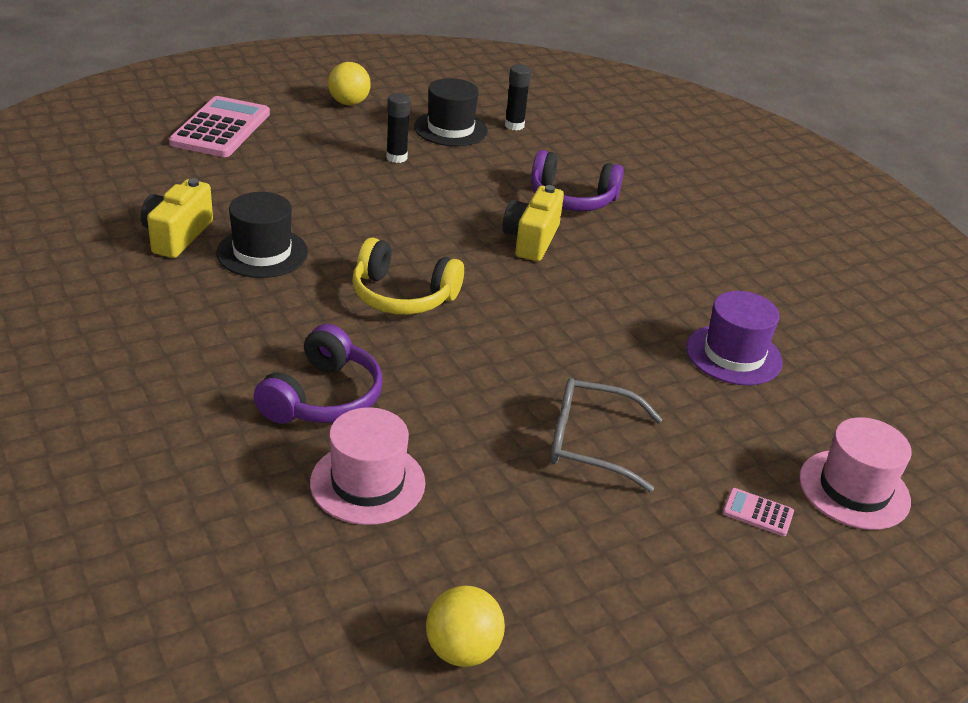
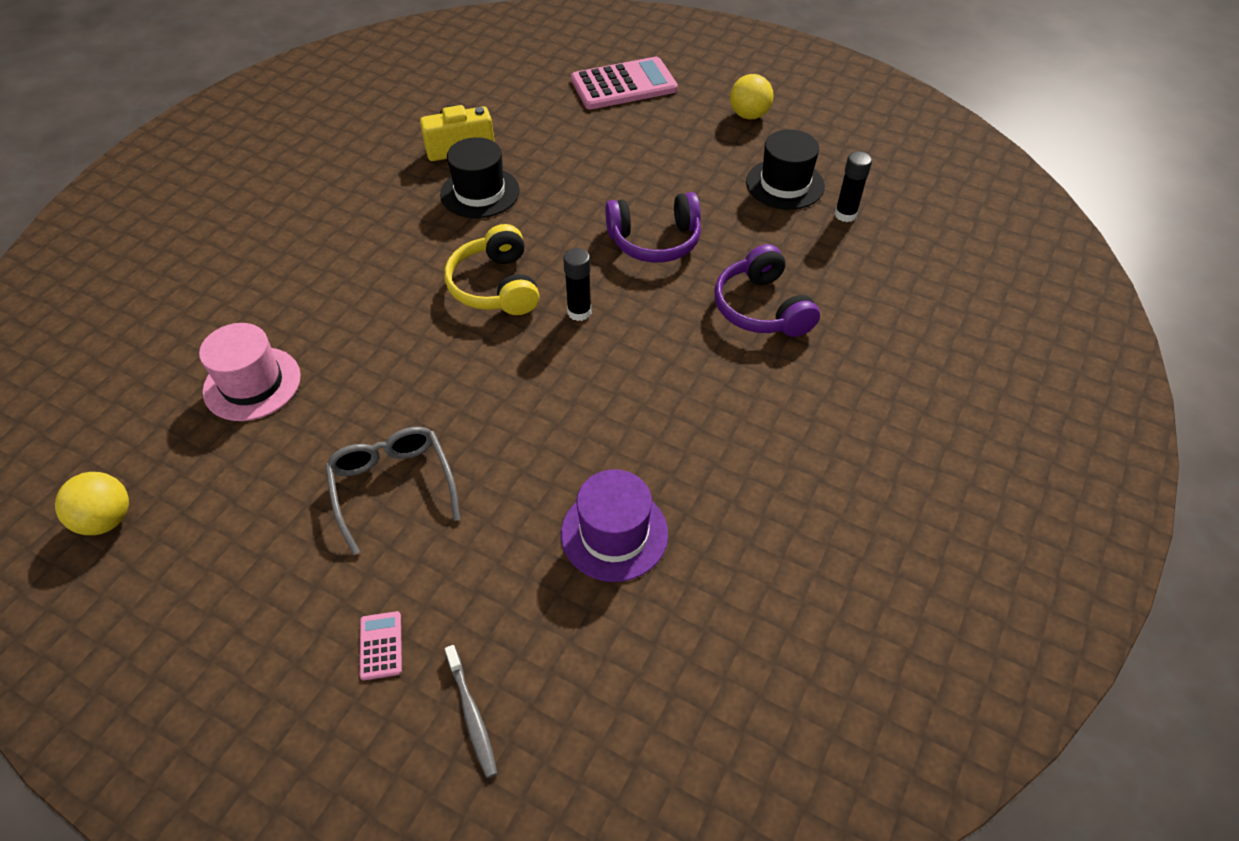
camera: 60 degrees right, 15 degrees up
(323, 397) = (331, 313): purple headphones -> purple headphones (655, 241)
(396, 157) = (696, 181): black glue stick -> black glue stick (579, 312)
(531, 240) = (659, 316): yellow camera -> none
(854, 489) = (472, 715): pink hat -> grey toothbrush

